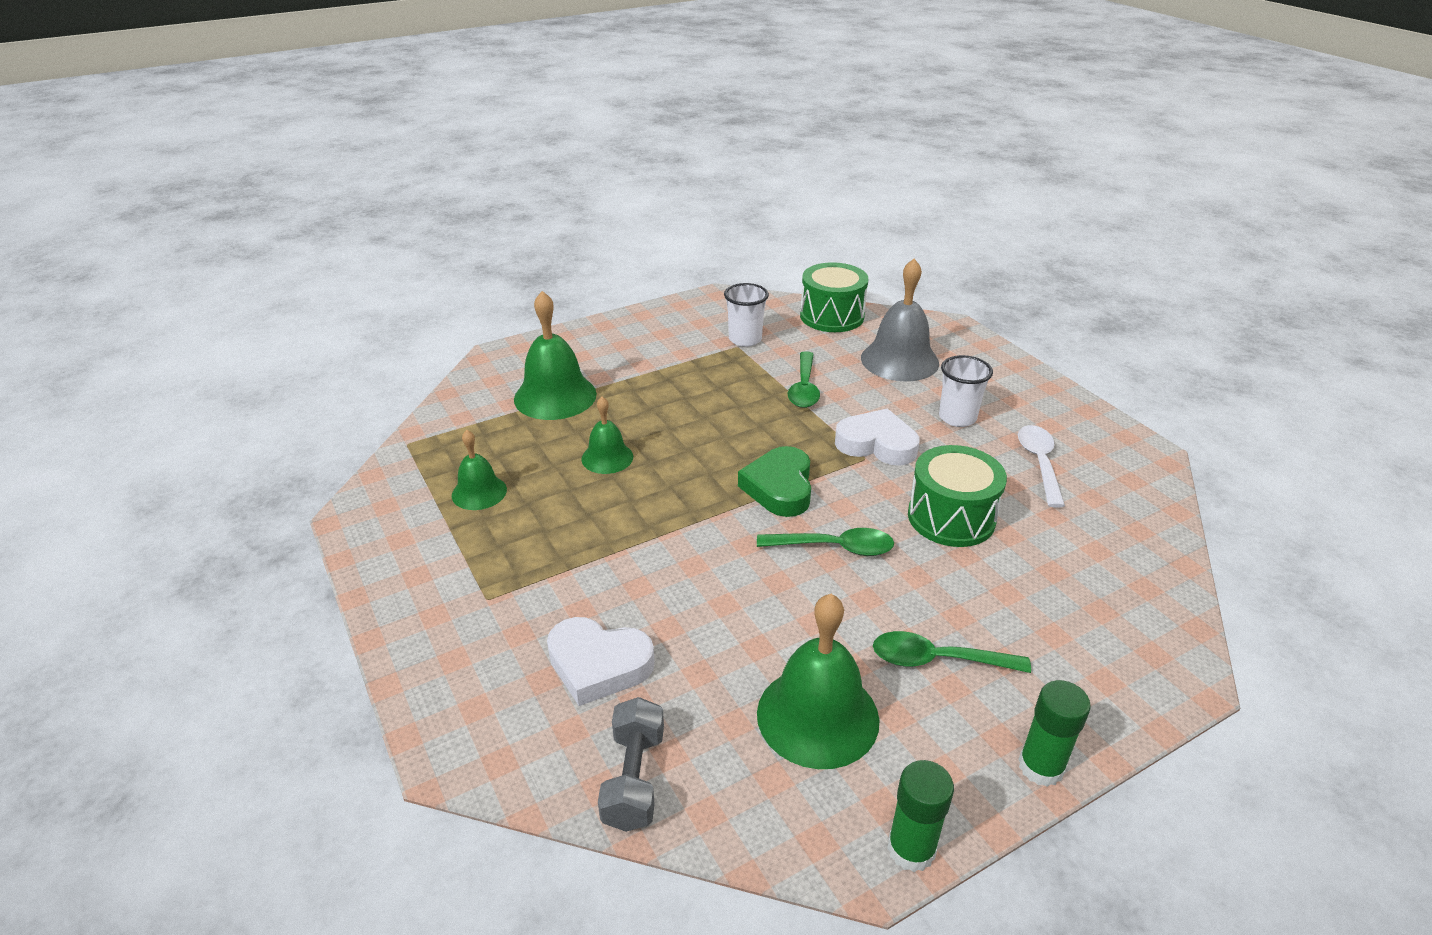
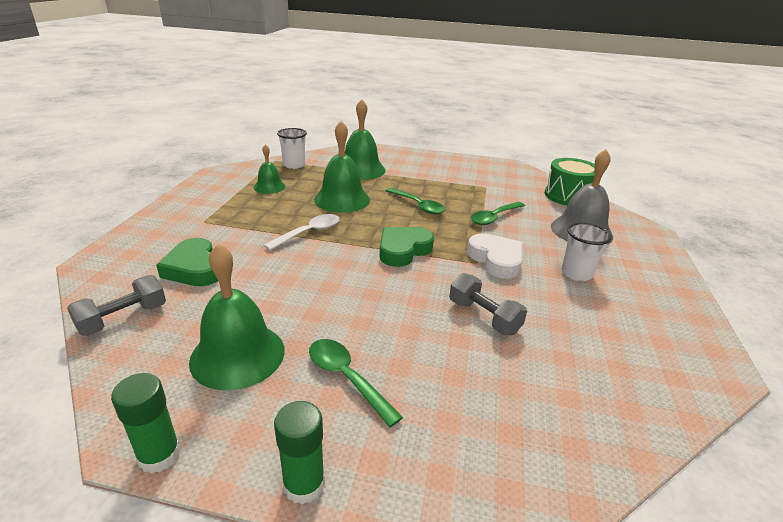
camera: 40 degrees right, 5 degrees down
(598, 665) = (194, 268): white heart -> green heart
(607, 457) = (342, 199): green bell -> green bell, size x1.73
(745, 339) = (495, 186): white cup -> white cup (294, 165)
(834, 547) = (385, 290): green spoon -> green spoon (418, 206)
(951, 517) = (484, 317): green drum -> grey dumbbell
(1039, 463) = (603, 326): white spoon -> white spoon (309, 233)

